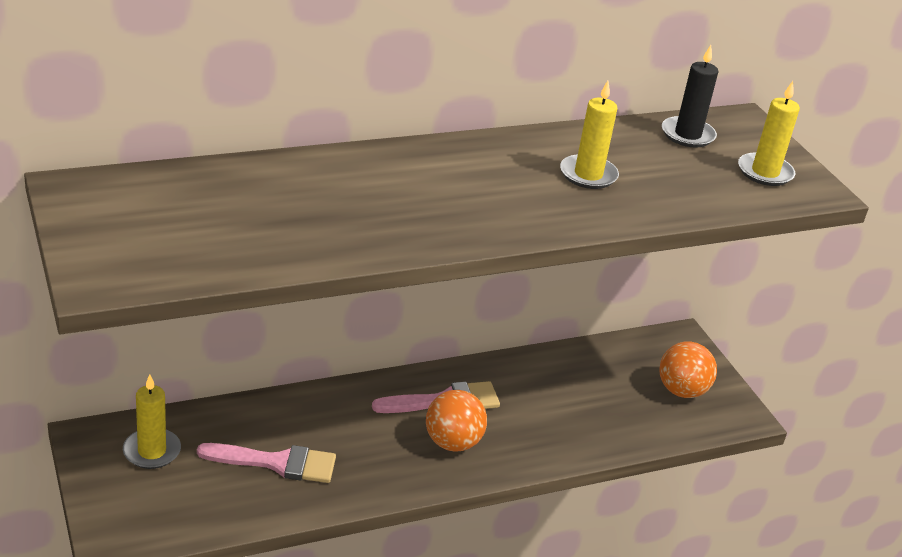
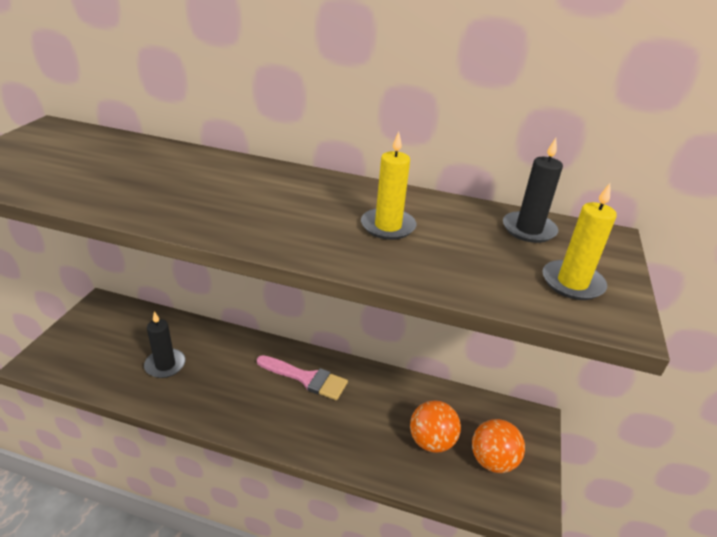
camera: 40 degrees right, 0 degrees up
(152, 451) = (116, 325): yellow candle -> none
(277, 463) = (165, 365): pink brush -> black candle
(452, 442) = (279, 408): orange ball -> orange ball (431, 441)

